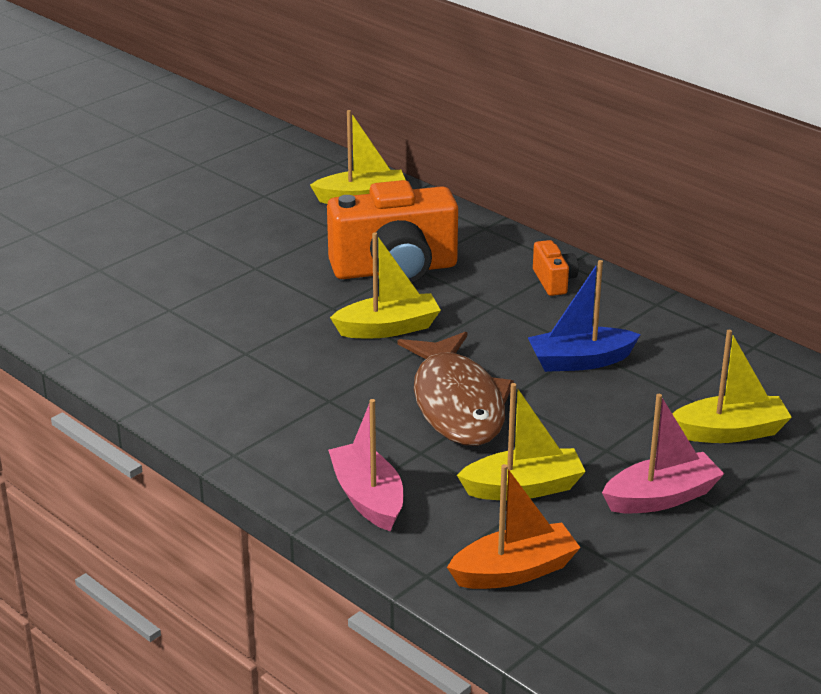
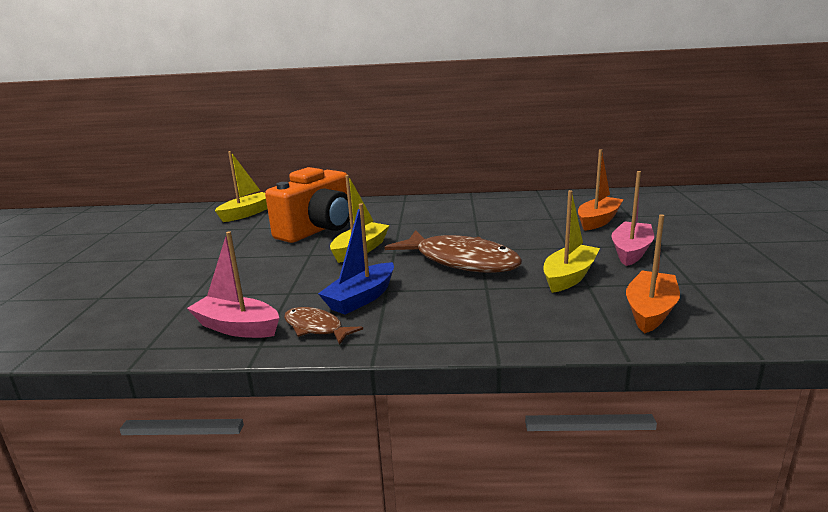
camera: 40 degrees left, 10 degrees down
(213, 409) = (316, 328): none -> brown fish
(368, 498) = (504, 321): pink boat -> pink boat (237, 327)
(554, 281) = (410, 207): orange camera -> none
(580, 361) = (483, 225): blue boat -> blue boat (361, 298)
(729, 432) = (598, 221): yellow boat -> orange boat

